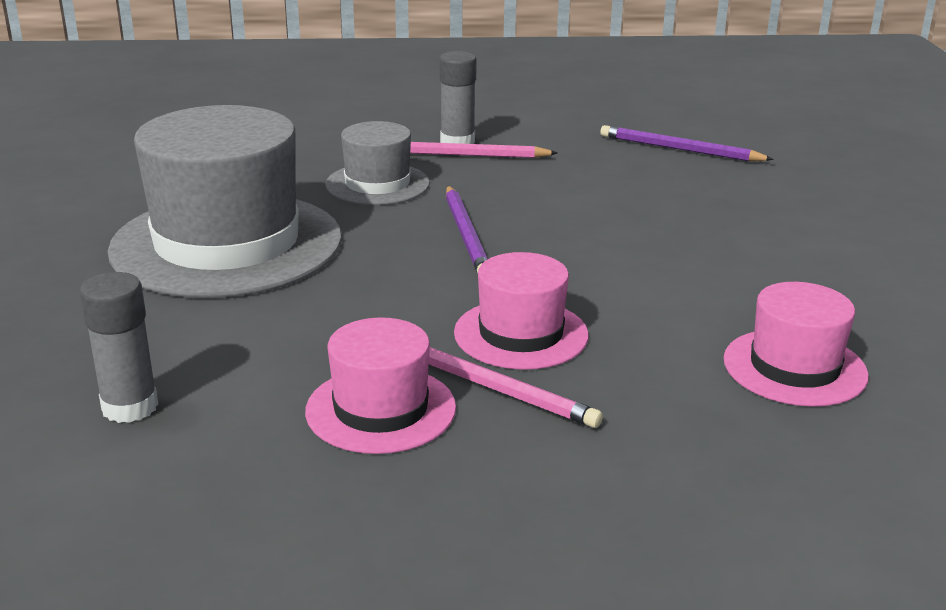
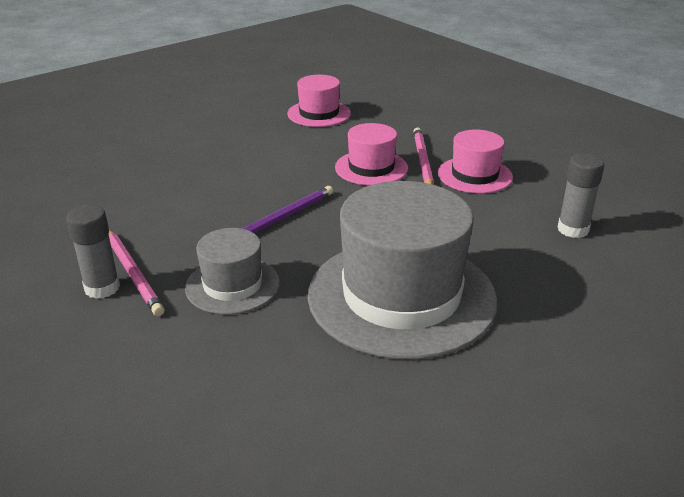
camera: 125 degrees left, 5 degrees up
(680, 149) = (48, 195): purple pencil -> none

